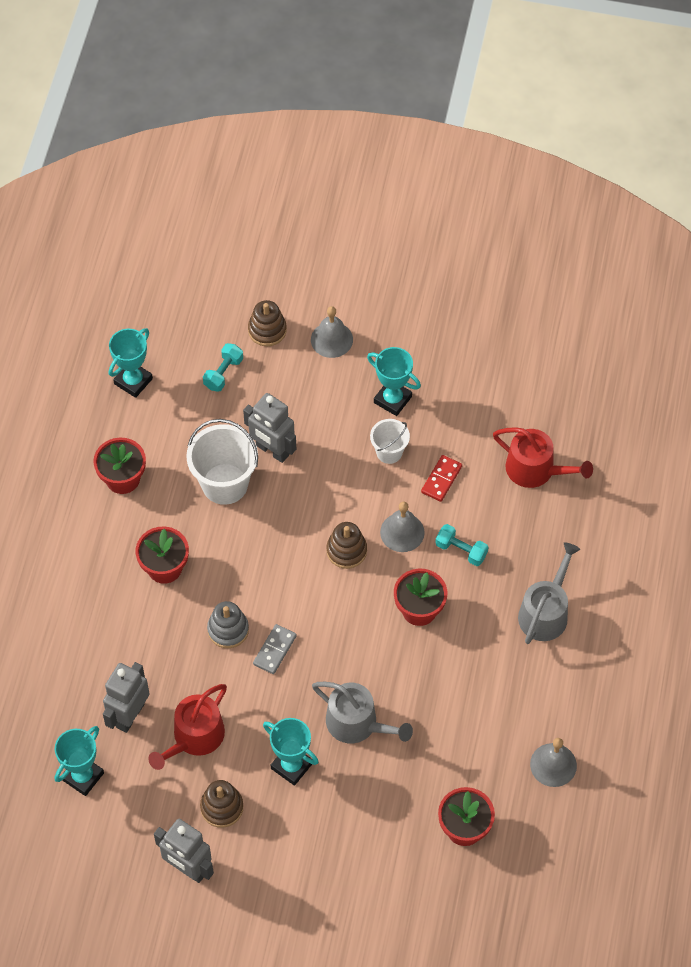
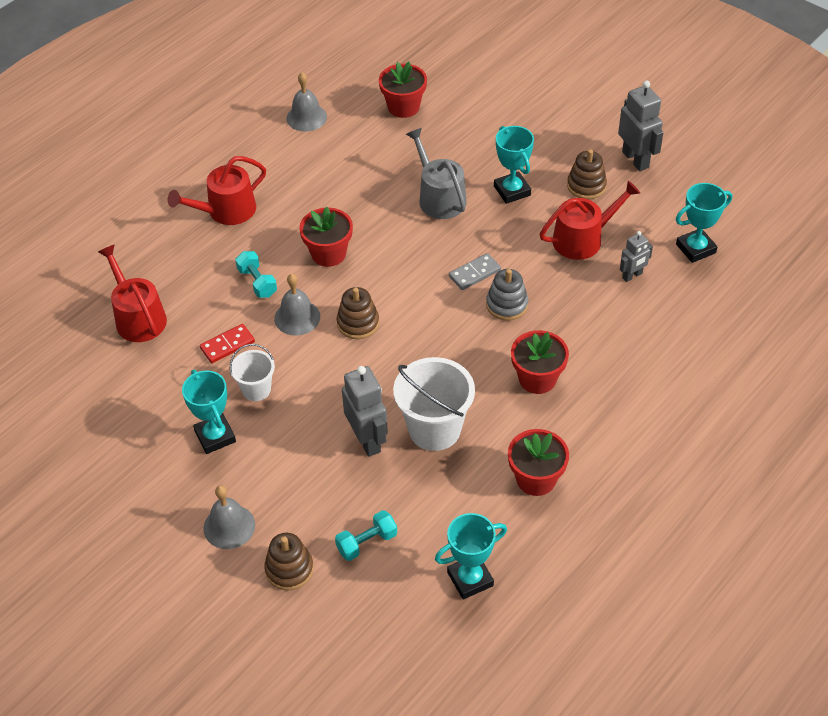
camera: 150 degrees left, 10 degrees down
(129, 715) = (632, 276): grey robot -> grey robot, size x0.59
(545, 612) = (226, 211): grey watering can -> red watering can

